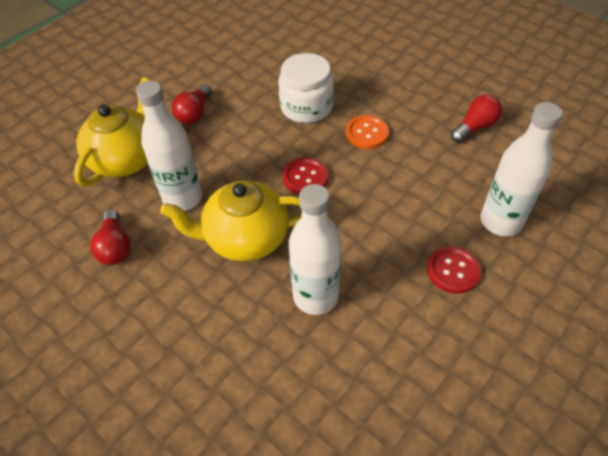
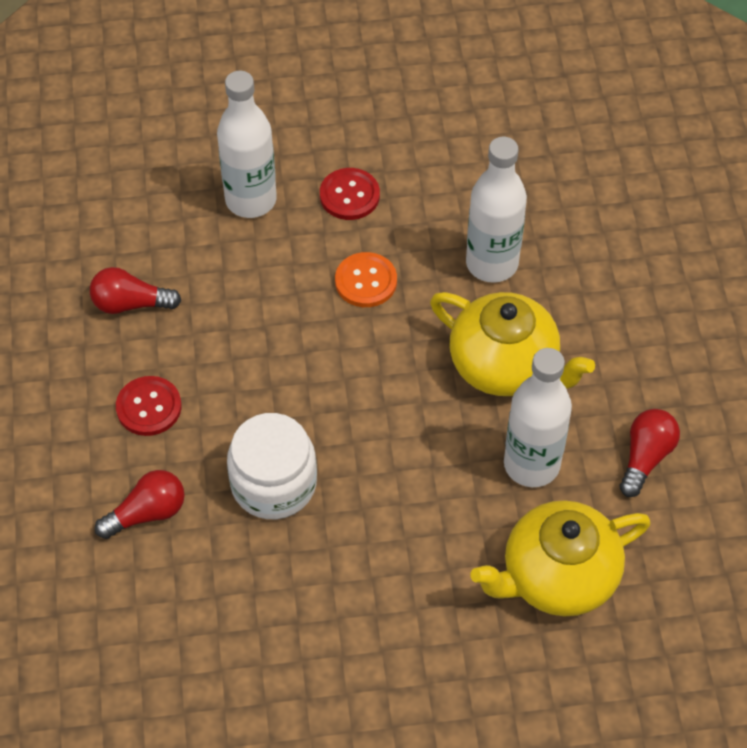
camera: 140 degrees left, 5 degrees up
(195, 113) = (417, 588): red light bulb -> red light bulb (147, 513)
(305, 177) = (377, 387): red button -> red button (149, 407)
(367, 133) = (250, 389): orange button -> orange button (366, 281)

